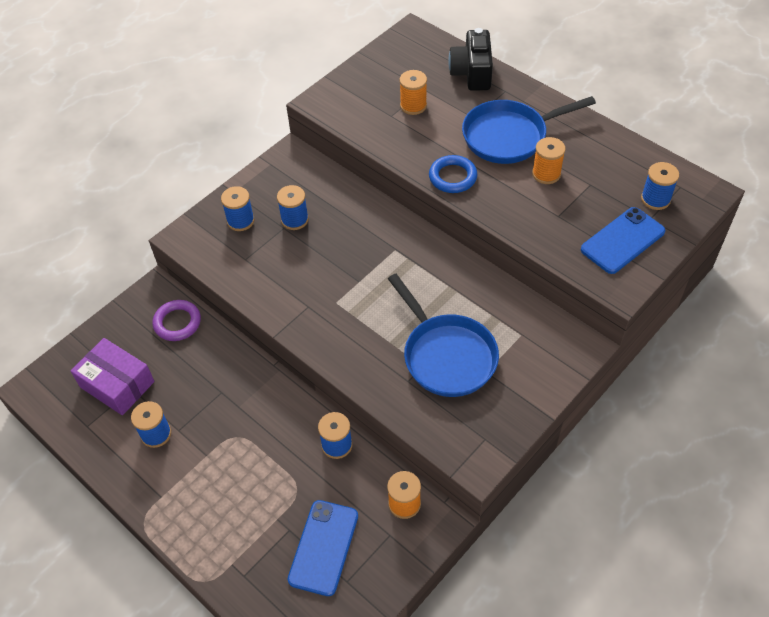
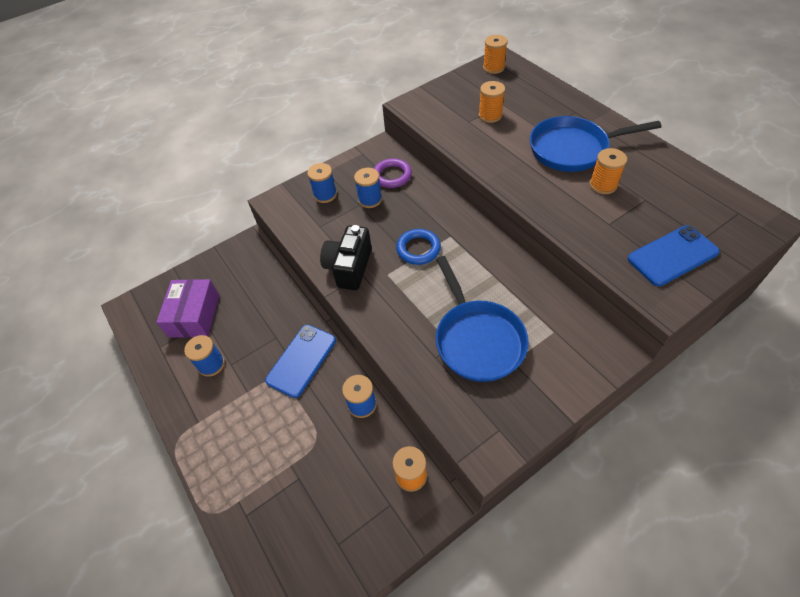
camera: 15 degrees right, 0 degrees up
(117, 384) = (194, 316): purple box -> purple box turned 45 degrees clockwise
(177, 323) = (258, 272): purple ring -> purple ring (392, 176)
(323, 547) = (325, 503): blue phone -> blue phone (301, 360)
(405, 44) = (493, 68): none -> orange spool
(452, 177) = (513, 177): blue ring -> blue ring (418, 249)
(472, 73) = (547, 95): black camera -> black camera (349, 267)
(655, 199) = (711, 221): blue spool -> none

